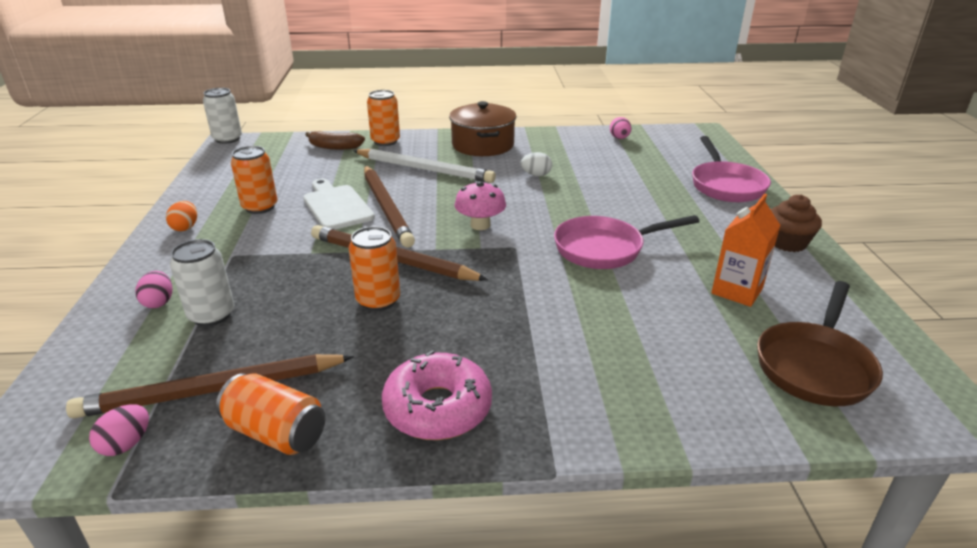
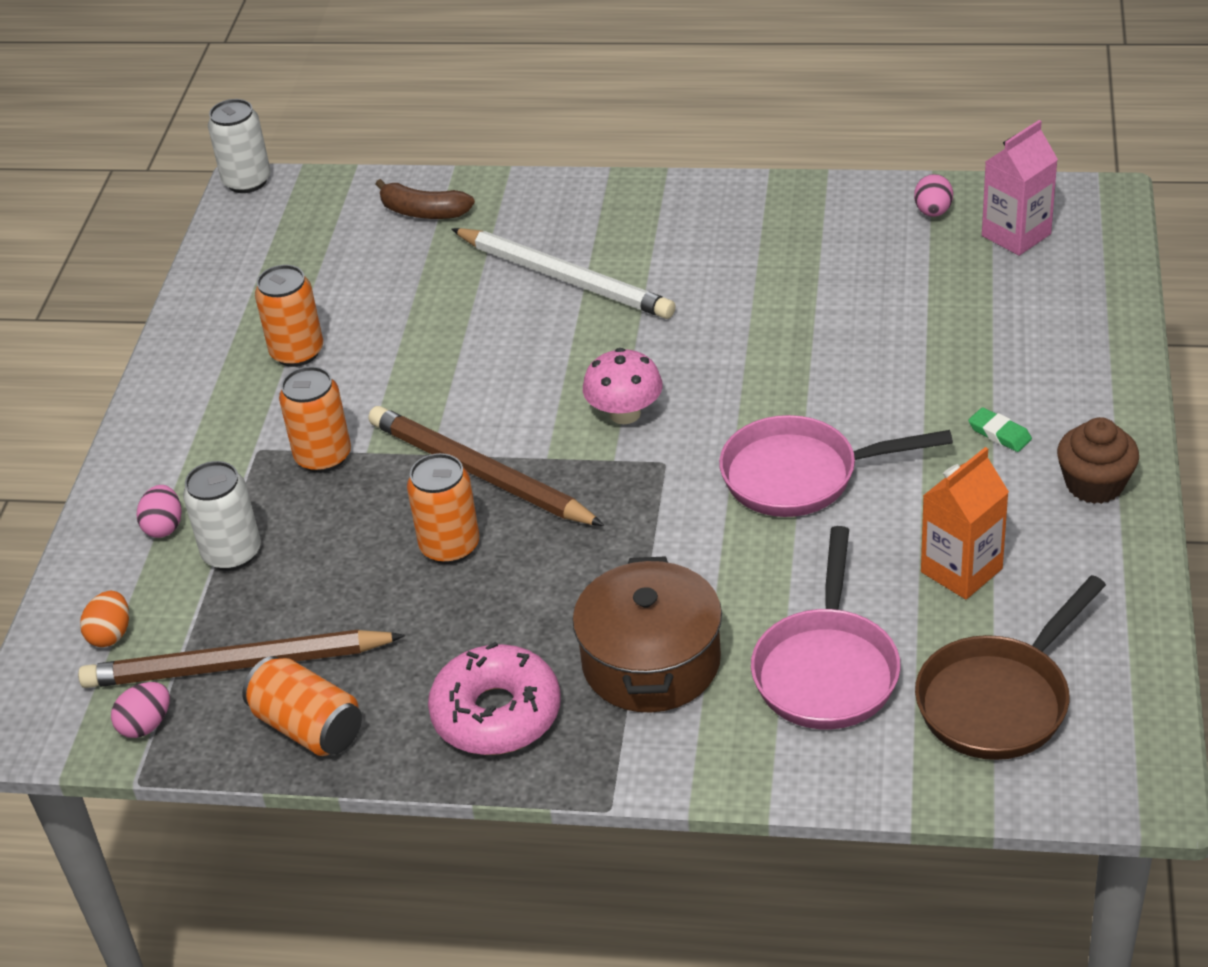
camera: 15 degrees right, 10 degrees up
(185, 227) = (190, 389): orange egg -> orange egg (111, 634)
(336, 206) = (412, 357): white cutting board -> none
(385, 141) = (512, 201): orange can -> orange can (323, 457)
(386, 208) = (488, 366): brown pencil -> none
(482, 145) = (679, 219): brown pot -> brown pot (651, 662)
(536, 175) = (748, 303): white egg -> none
(668, 145) = (1016, 235): none -> pink carton
(714, 223) = (999, 433): none -> green eraser
(726, 185) = (1065, 348): pink pan -> pink pan (826, 669)

